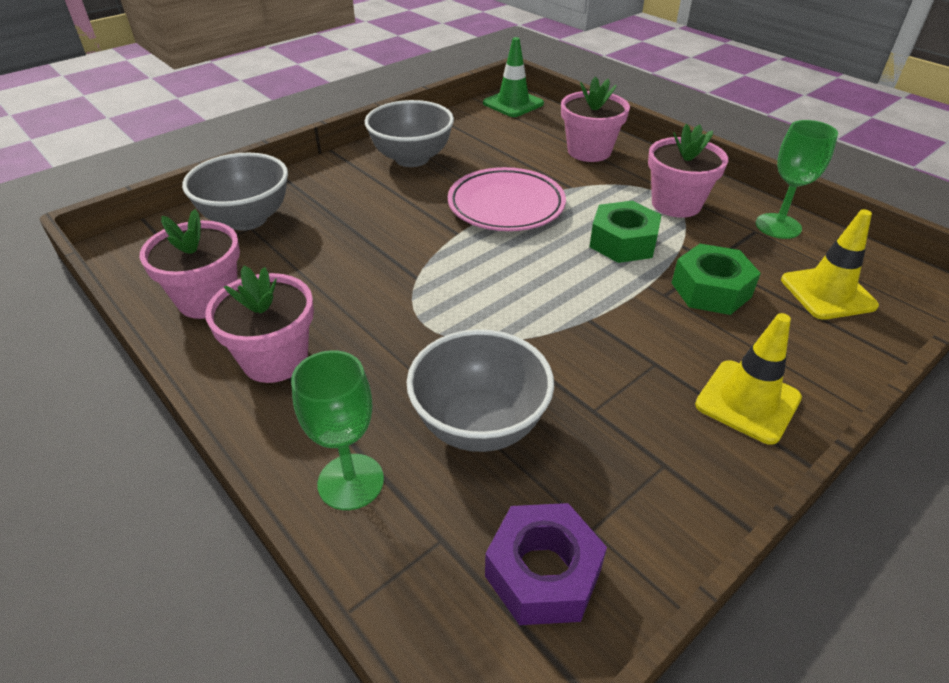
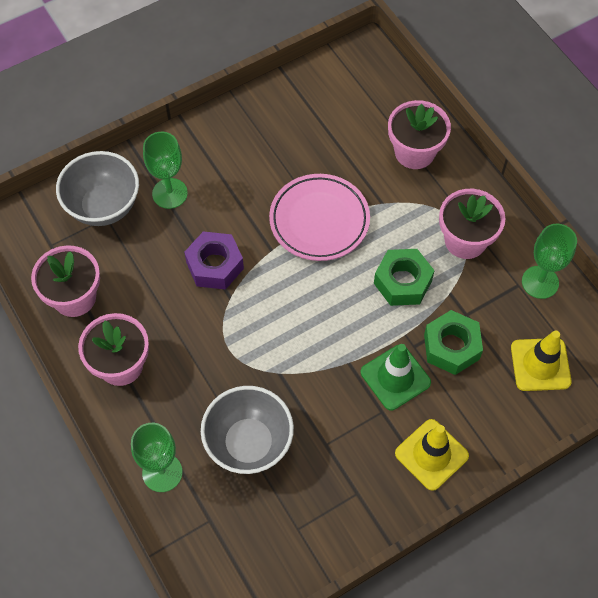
camera: 10 degrees right, 20 degrees up
(326, 202) = (170, 193): none -> green goblet
(412, 158) = (250, 140): grey bowl -> none
(513, 103) = (364, 61): green traffic cone -> green traffic cone (395, 377)
(543, 573) = (262, 551): purple nut -> purple nut (215, 265)

